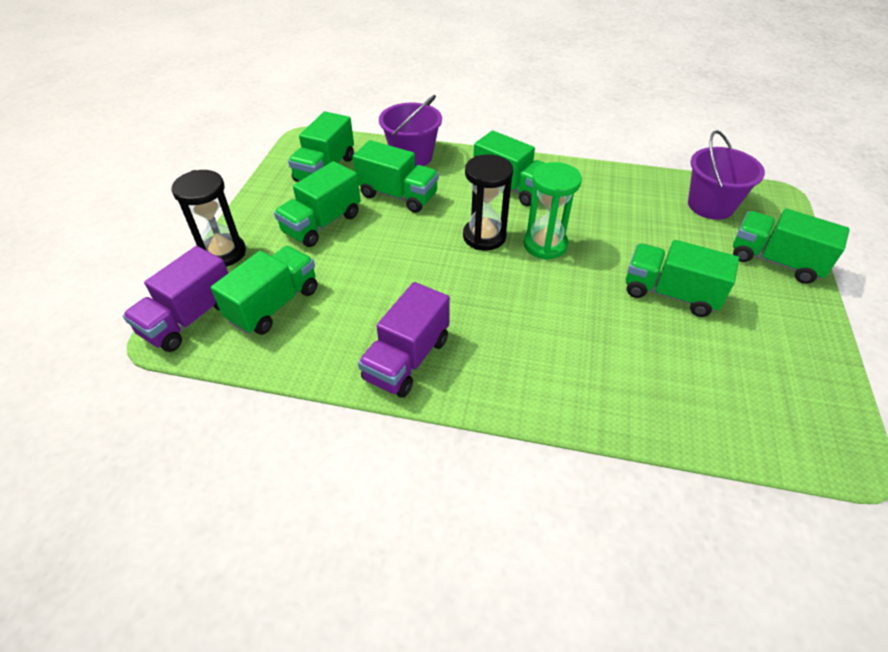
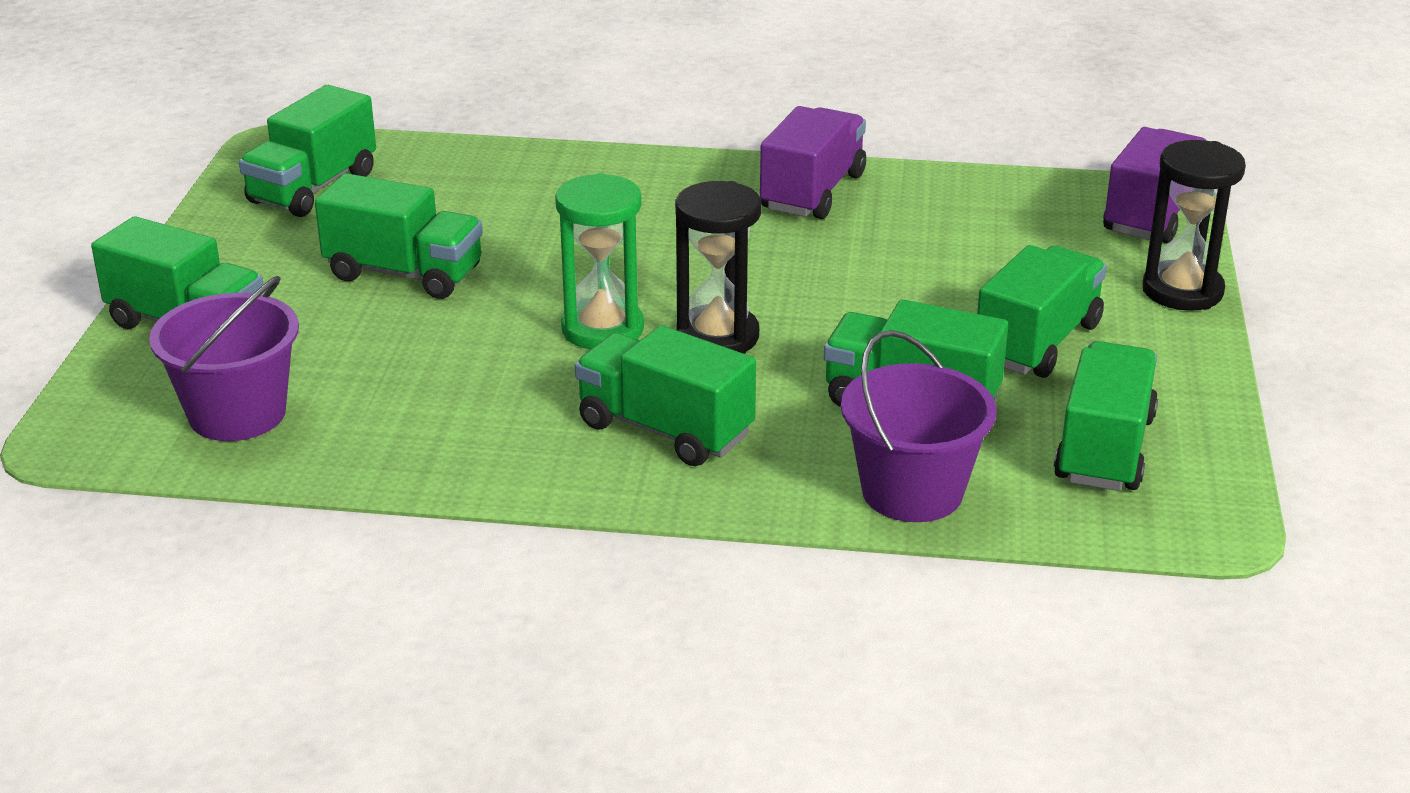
camera: 175 degrees right, 15 degrees down
(274, 305) = (1039, 234): green truck -> green truck (313, 188)

